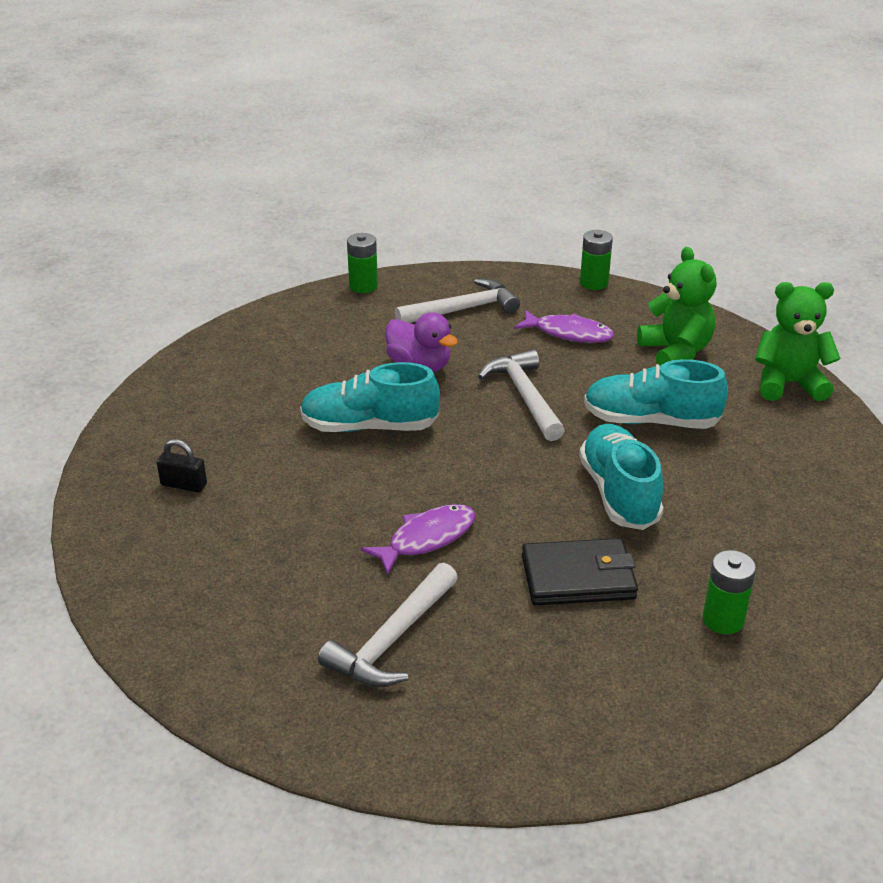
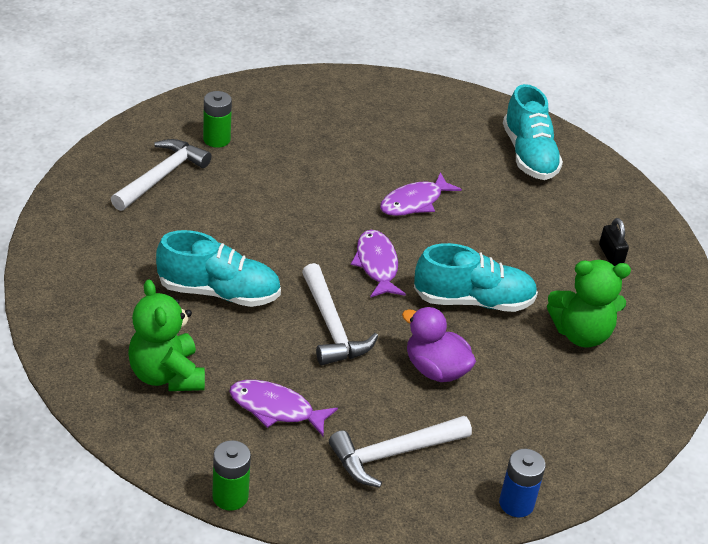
camera: 175 degrees right, 5 degrees up
(184, 485) = (610, 255): black padlock -> black padlock turned 60 degrees clockwise
(363, 286) = (516, 503): green battery -> blue battery
(392, 640) = (431, 142): white hammer -> white hammer (162, 176)
(477, 458) = (377, 265): none -> purple fish
(578, 577) = (307, 170): black wallet -> none
(619, 493) = (264, 227): turquoise shoe -> turquoise shoe (529, 155)
(788, 384) = (68, 327): green teddy bear -> green teddy bear (581, 334)

